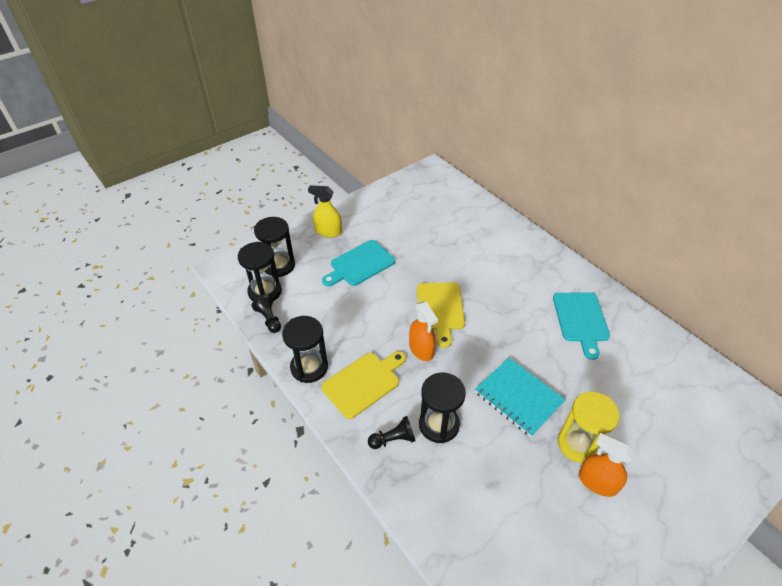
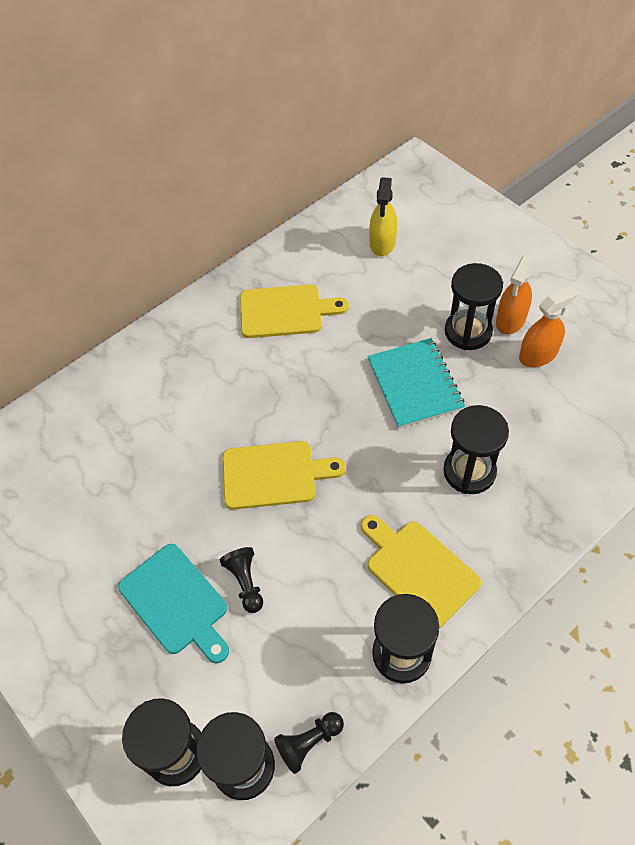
camera: 90 degrees left, 10 degrees up
(328, 232) = (86, 672): yellow spray bottle -> yellow spray bottle (382, 243)
(393, 439) = (500, 524): black pawn -> black pawn (245, 583)
(421, 349) = (351, 497): orange spray bottle -> orange spray bottle (538, 354)
(518, 397) = (414, 384): turquoise notebook -> turquoise notebook turned 60 degrees counterclockwise
(578, 444) = (468, 332): yellow hourglass -> black hourglass
(581, 320) = (285, 311): turquoise cutting board -> yellow cutting board

